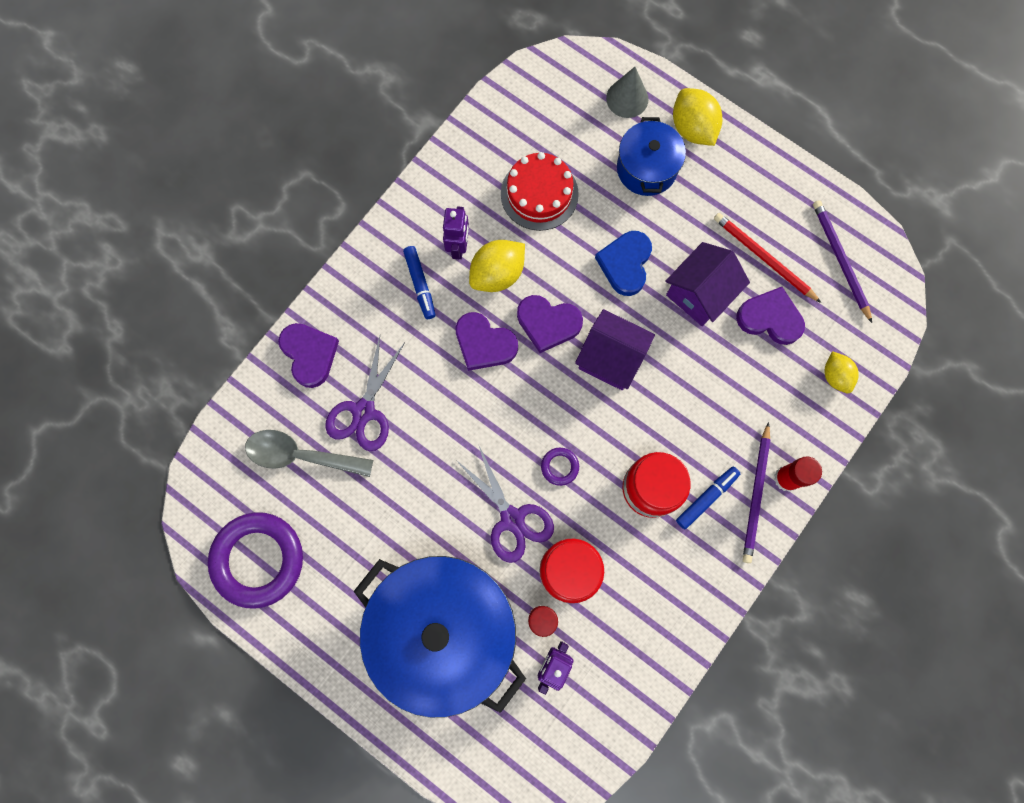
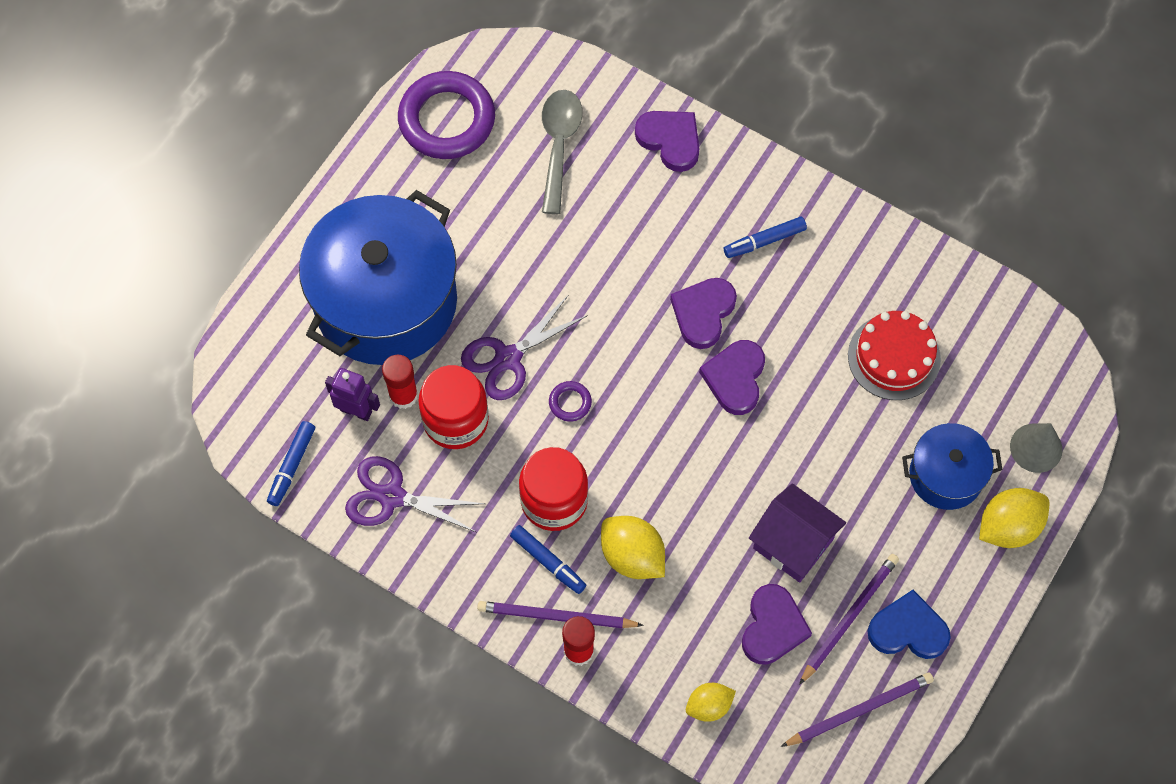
camera: 85 degrees right, 10 degrees down
(309, 354) = (670, 140): purple heart -> purple heart turned 105 degrees counterclockwise
(364, 411) = (613, 200): purple scissors -> purple scissors (392, 497)
(458, 247) = (815, 276): purple robot -> none
(497, 274) = (788, 320): yellow lemon -> yellow lemon (632, 556)
(603, 729) = (292, 466): none -> blue marker
(610, 358) = (701, 448): purple house -> none
(625, 264) = (819, 458): blue heart -> blue heart (908, 630)
(763, 258) = (849, 617): red pencil -> purple pencil

